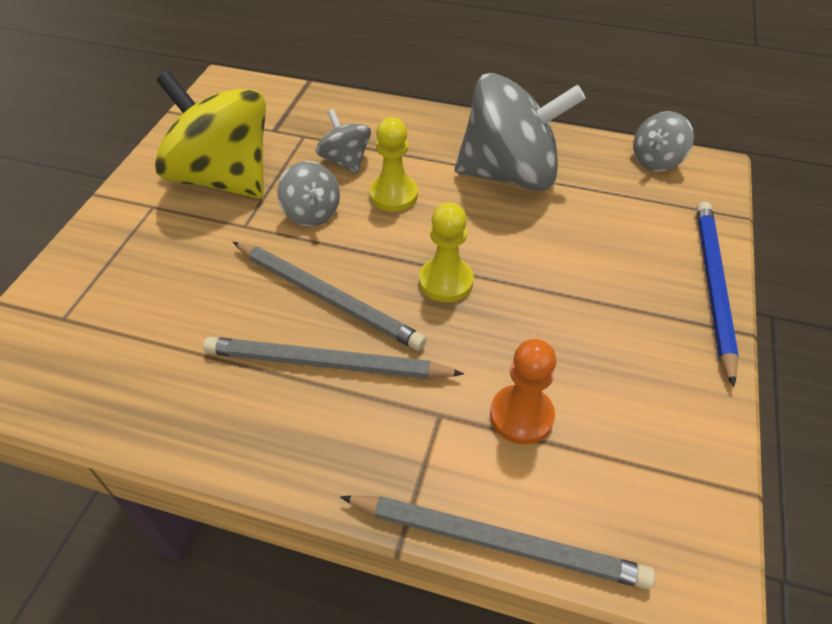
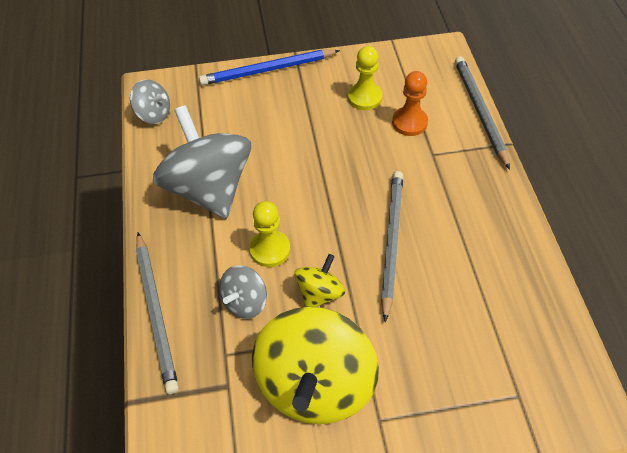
camera: 115 degrees left, 5 degrees up
(311, 213) = (319, 293): grey spinning top -> yellow spinning top
(326, 364) = (439, 217): grey pencil -> grey pencil (156, 312)
(445, 281) = (338, 186): yellow pawn -> yellow pawn (364, 97)

